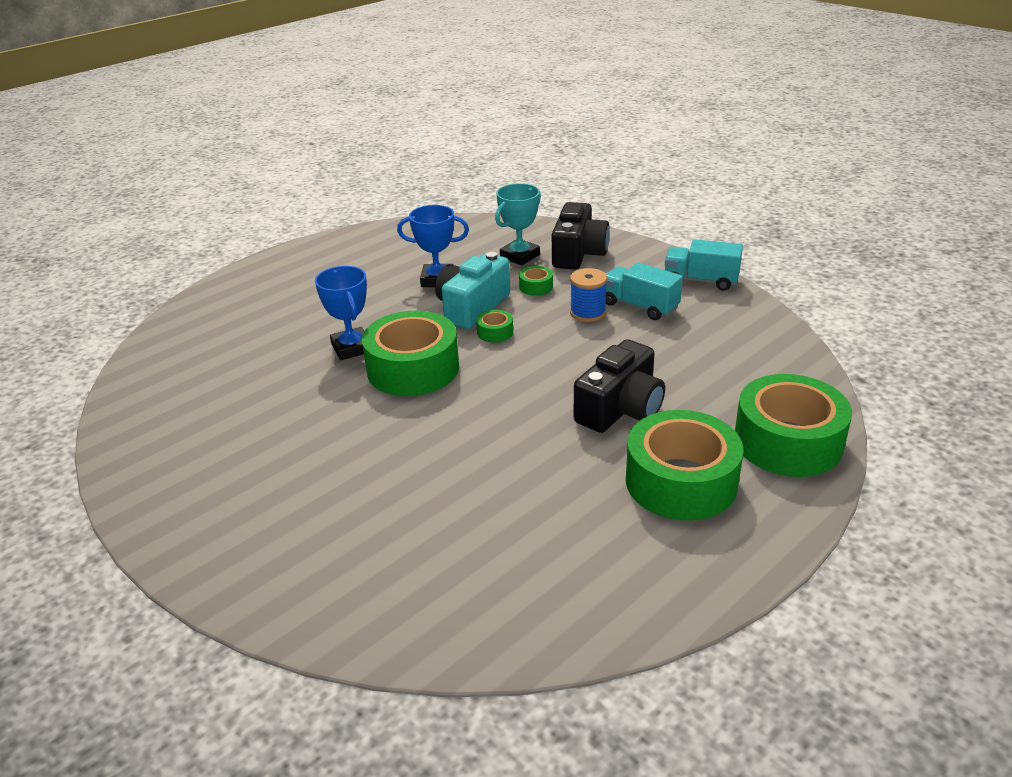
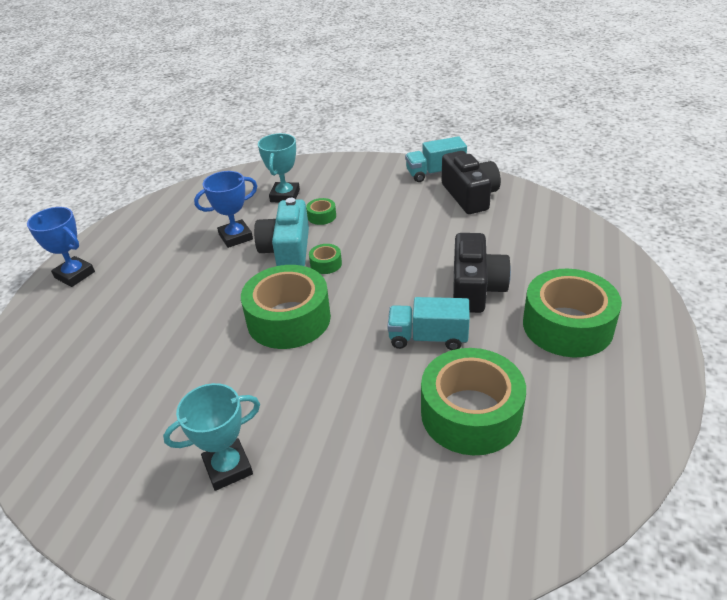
camera: 30 degrees left, 5 degrees up
(249, 467) = (228, 468): none -> turquoise trophy
(351, 348) = (217, 321): blue trophy -> blue trophy (74, 275)
(578, 253) = (328, 179): black camera -> black camera (470, 196)
(588, 313) = (380, 223): blue spool -> none
(640, 306) = (413, 206): turquoise truck -> turquoise truck (428, 338)
(788, 441) = (601, 268): green tape -> green tape (470, 414)

